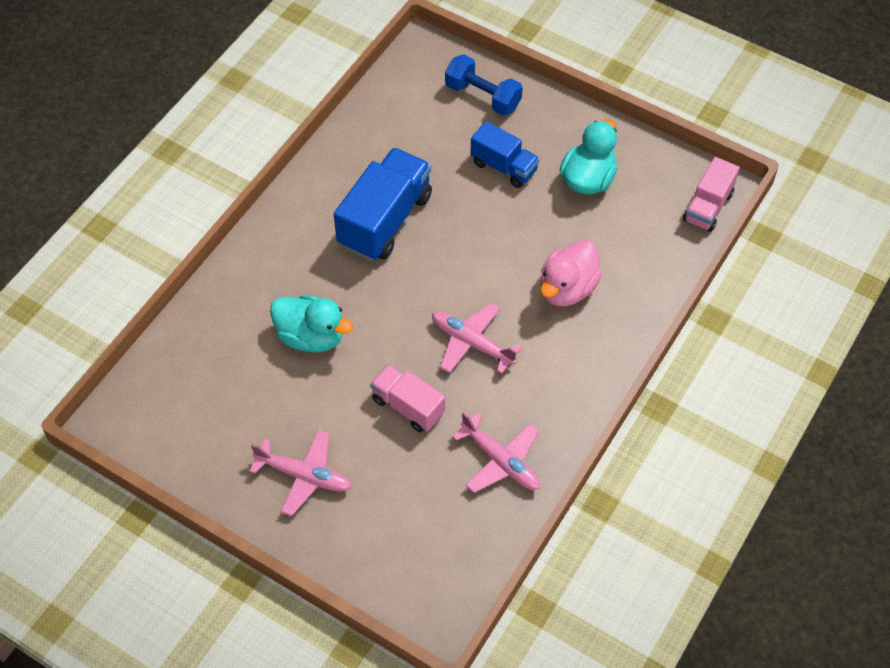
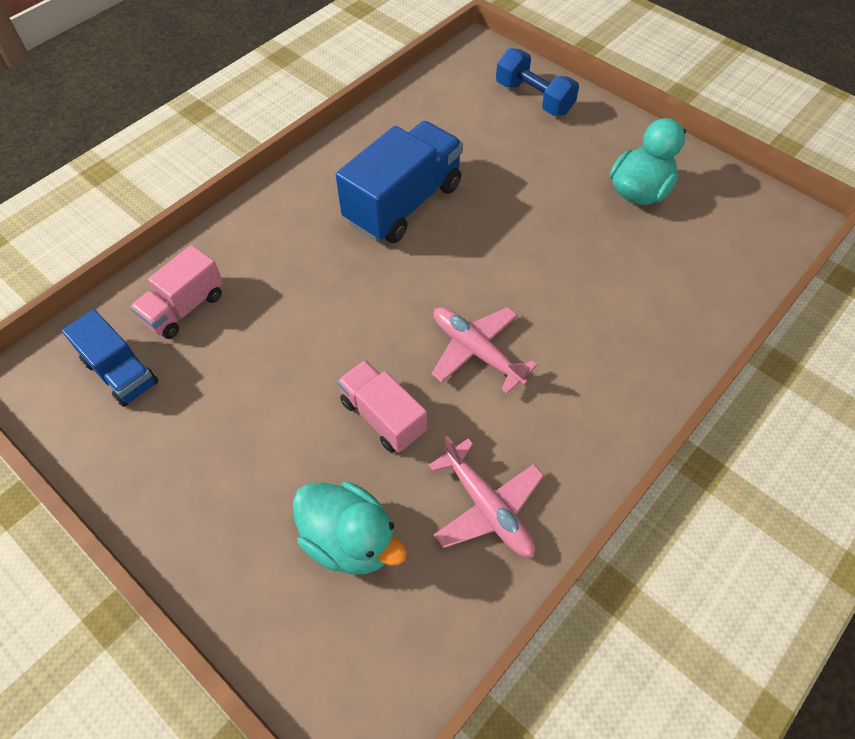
camera: 10 degrees right, 0 degrees up
(304, 476) = (231, 485): pink plane -> none
(311, 336) = (288, 316): turquoise duck -> turquoise duck (350, 540)
(504, 167) = (546, 167): blue truck -> blue truck (121, 372)
(567, 288) = (601, 305): pink duck -> none
(708, 207) = (779, 238): pink truck -> pink truck (184, 308)

